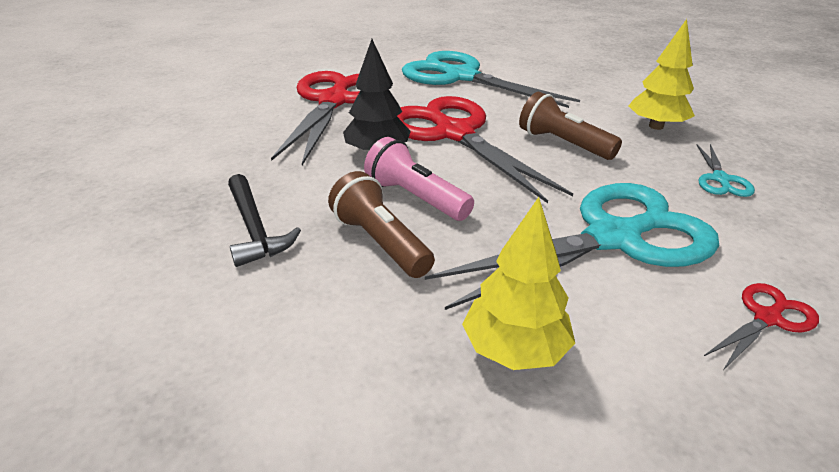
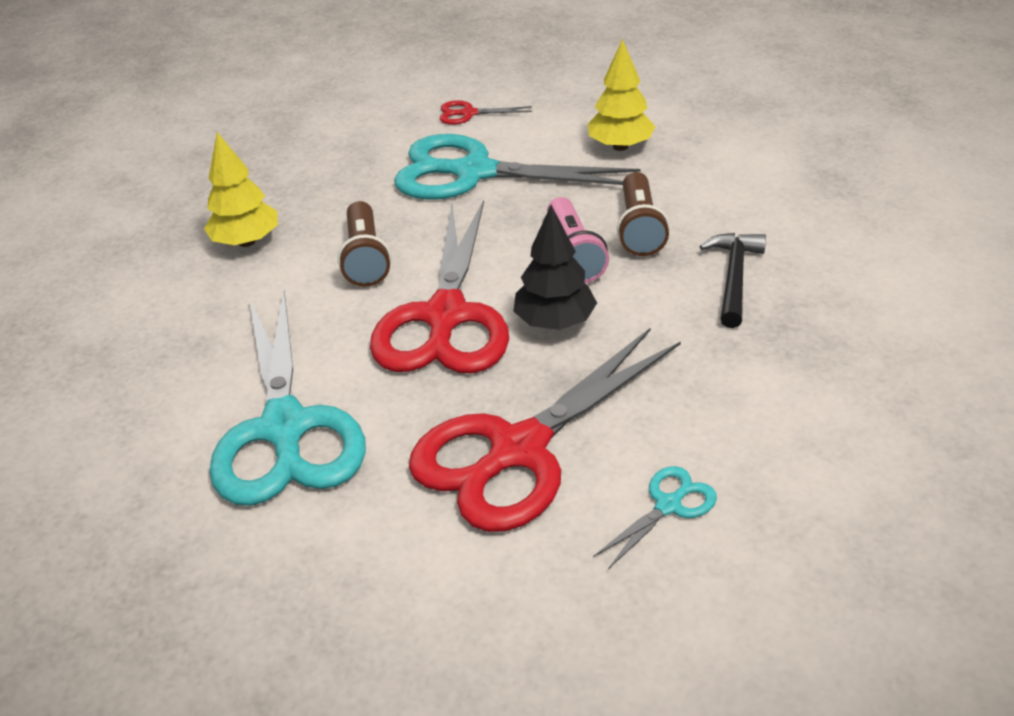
camera: 140 degrees left, 5 degrees up
(720, 179) = (317, 178): turquoise scissors -> turquoise scissors (668, 505)

